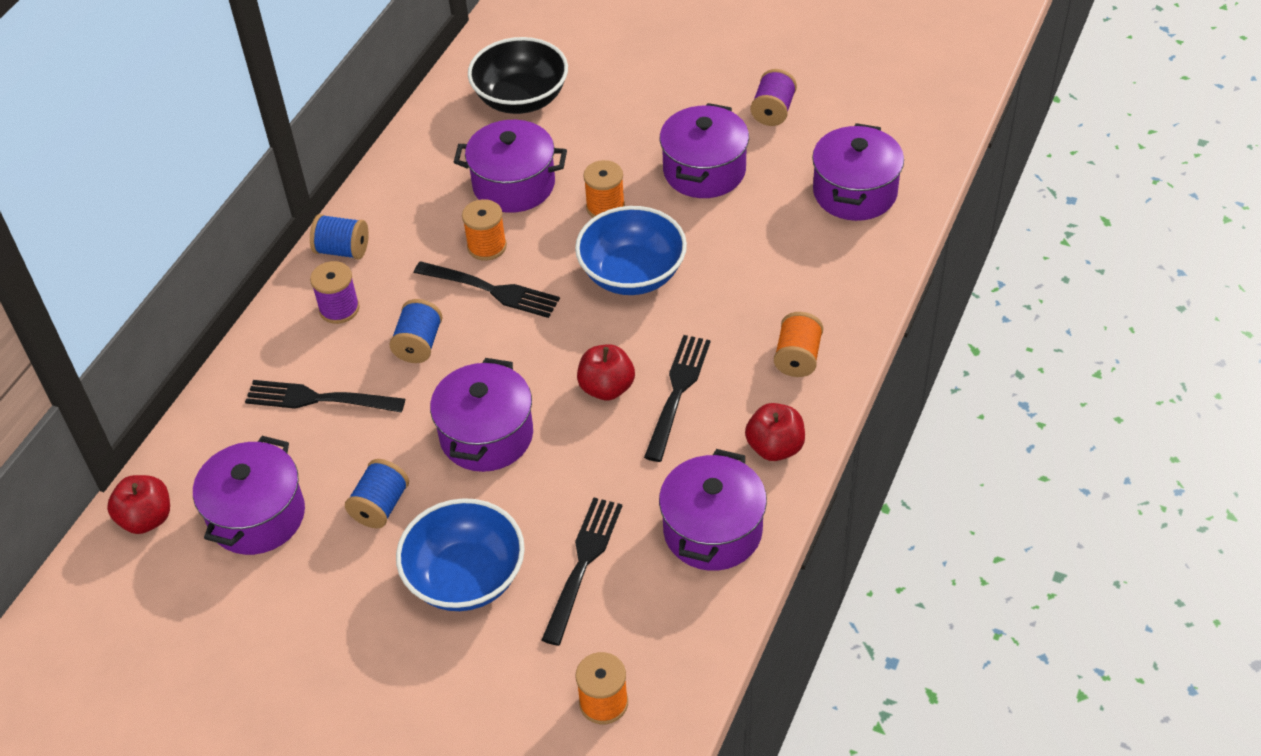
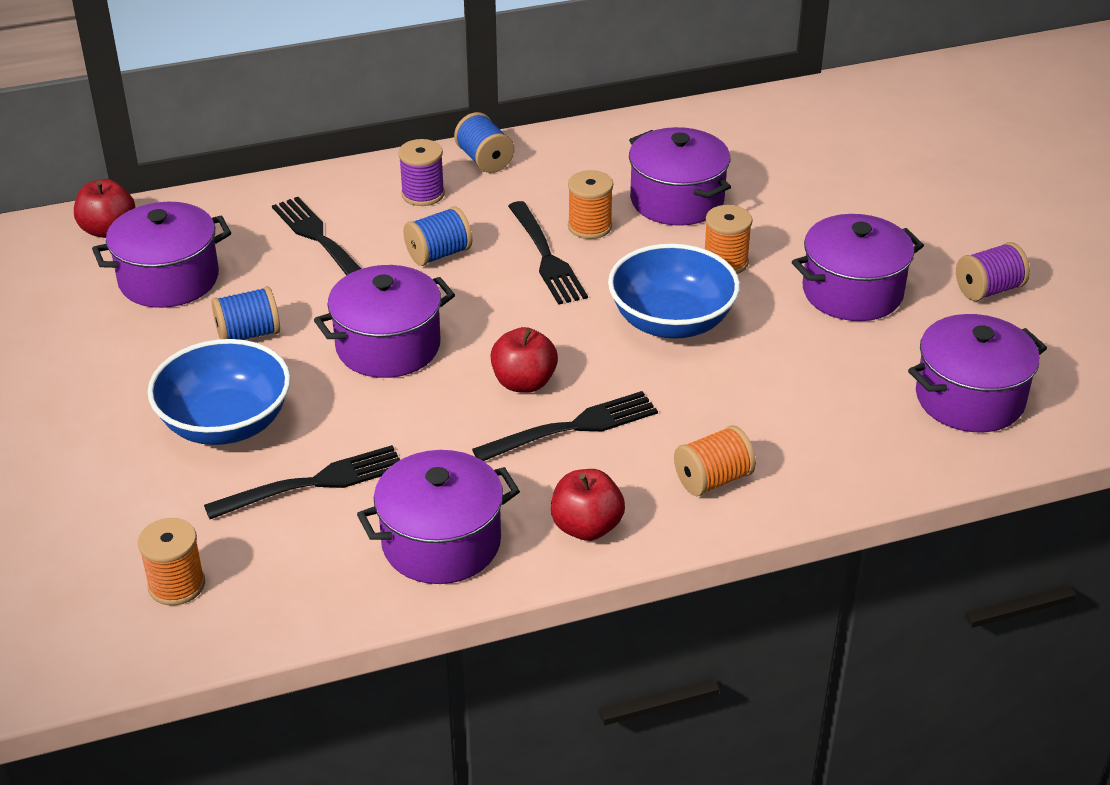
camera: 45 degrees right, 10 degrees down
(521, 99) = (777, 148): black bowl -> none

